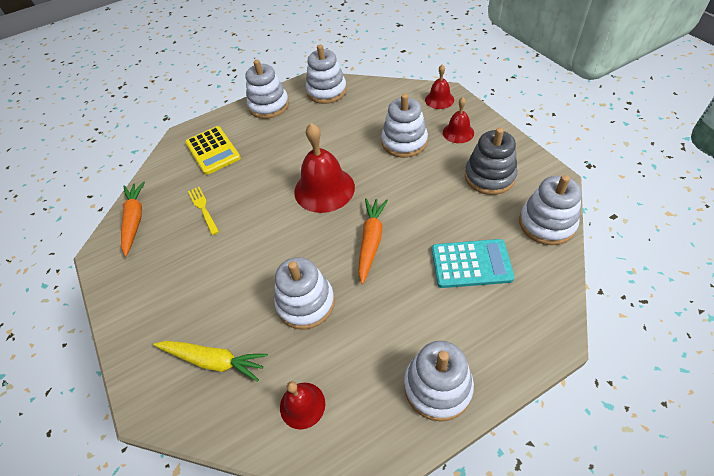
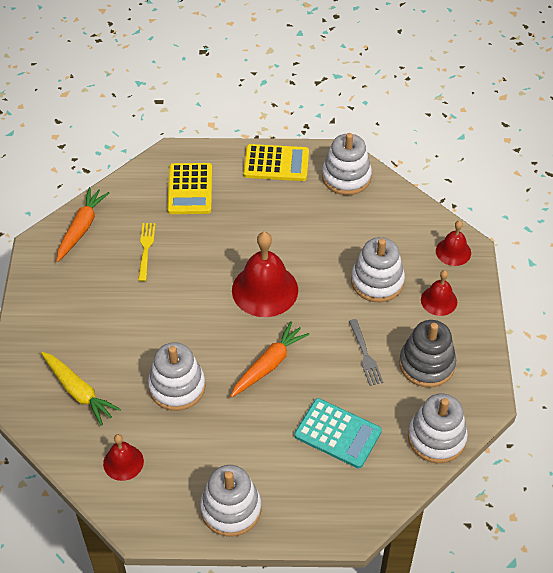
camera: 25 degrees right, 0 degrees up
(269, 106) = (276, 163): white stacking toy -> yellow calculator
(439, 194) = (365, 355): none -> grey fork

